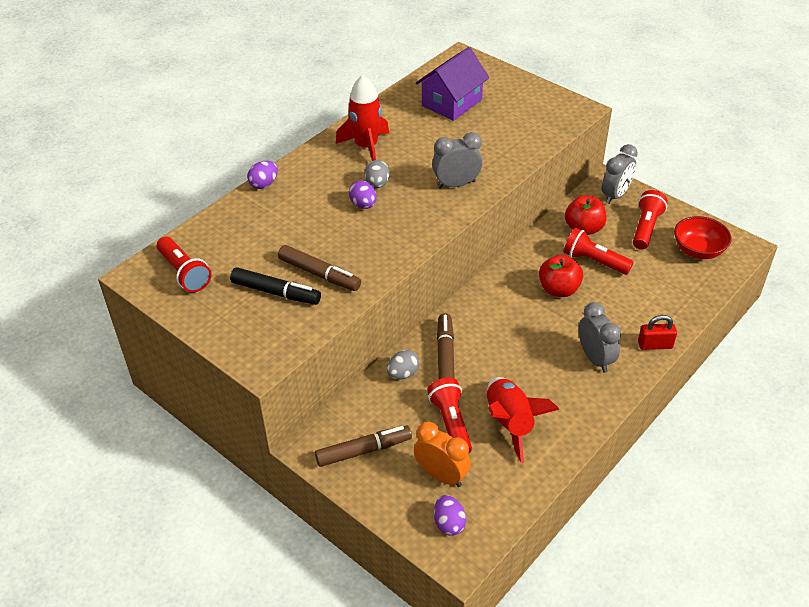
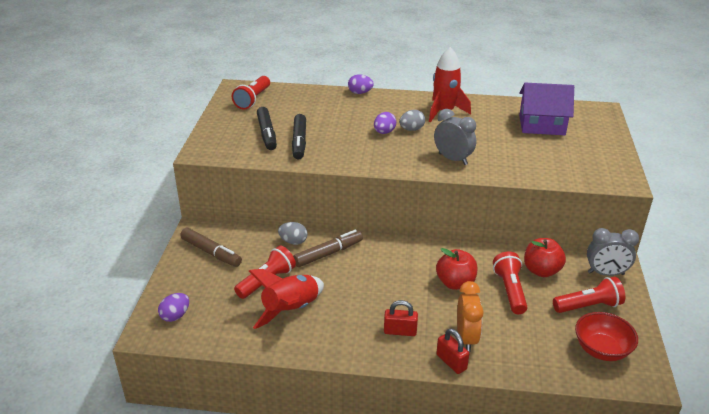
camera: 55 degrees right, 10 degrees down
(319, 274) = (299, 142): brown marker -> black marker
(441, 475) = (215, 295): orange clock -> orange clock (466, 338)
(595, 358) = (400, 331): grey clock -> red padlock

